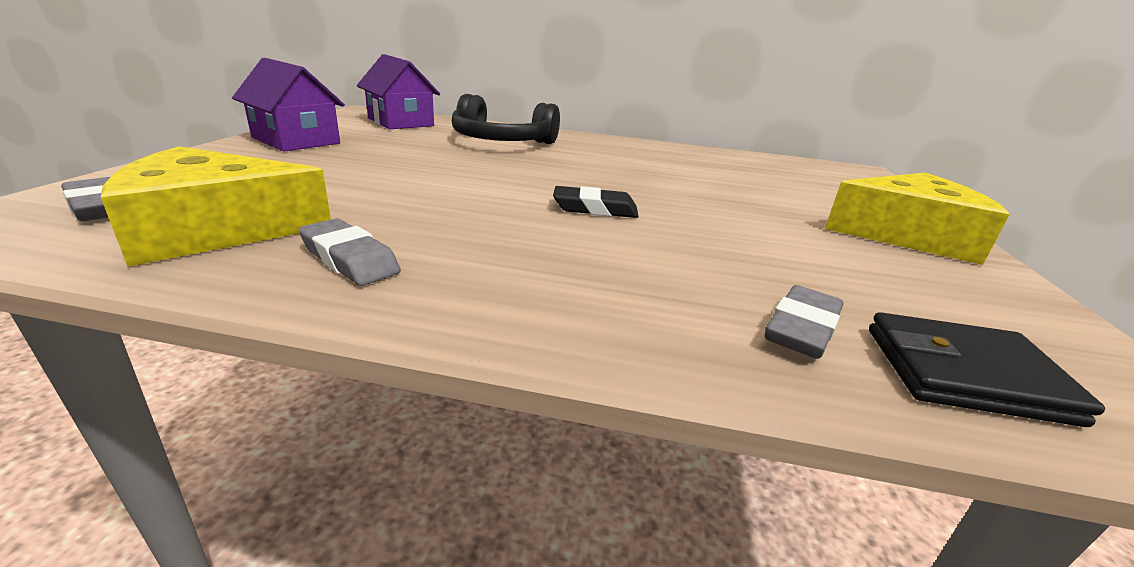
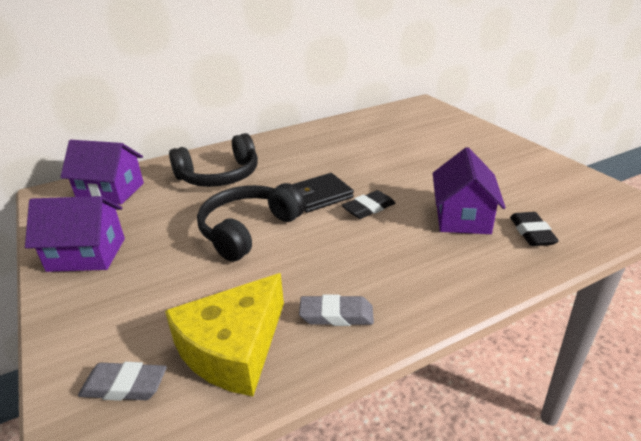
camera: 35 degrees left, 5 degrees up
(438, 175) = (249, 230): none -> black headphones
(708, 264) = (462, 217): none -> purple house
(802, 329) = (532, 233): grey eraser -> black eraser
(907, 235) = (496, 150): yellow cheese -> none
(965, 374) = (588, 222): black wallet -> black wallet (319, 196)

